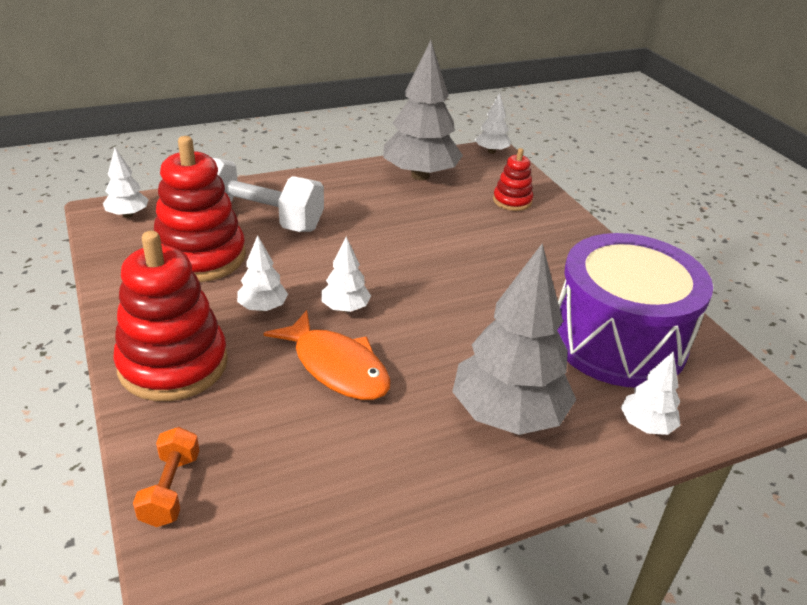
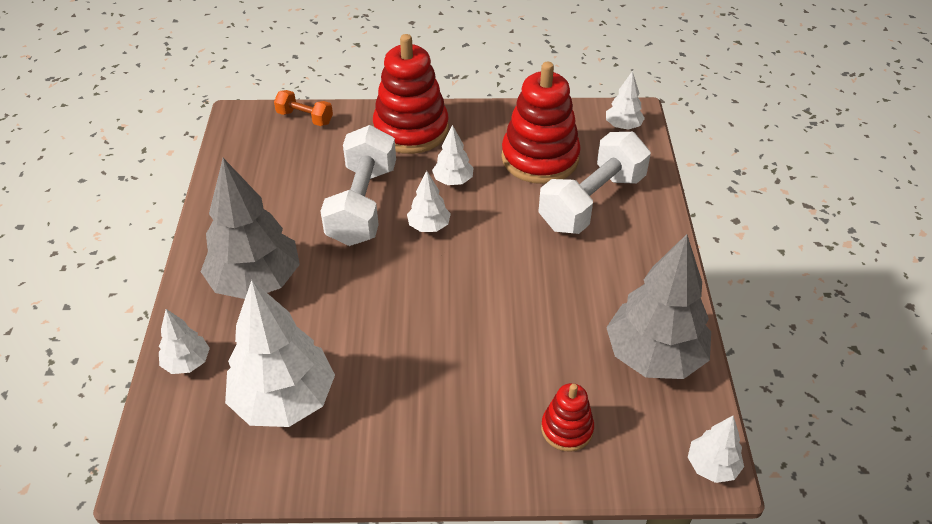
camera: 115 degrees right, 10 degrees up
(337, 367) = (362, 205): orange fish -> white dumbbell
(618, 340) = (284, 400): purple drum -> white tree

